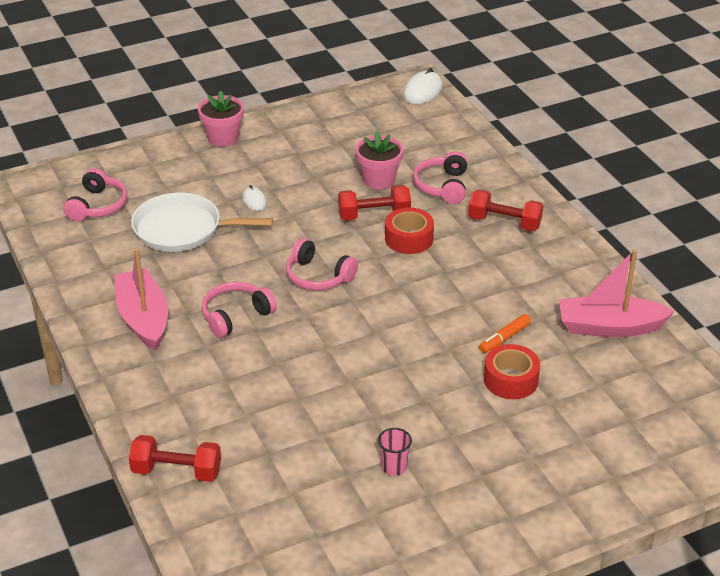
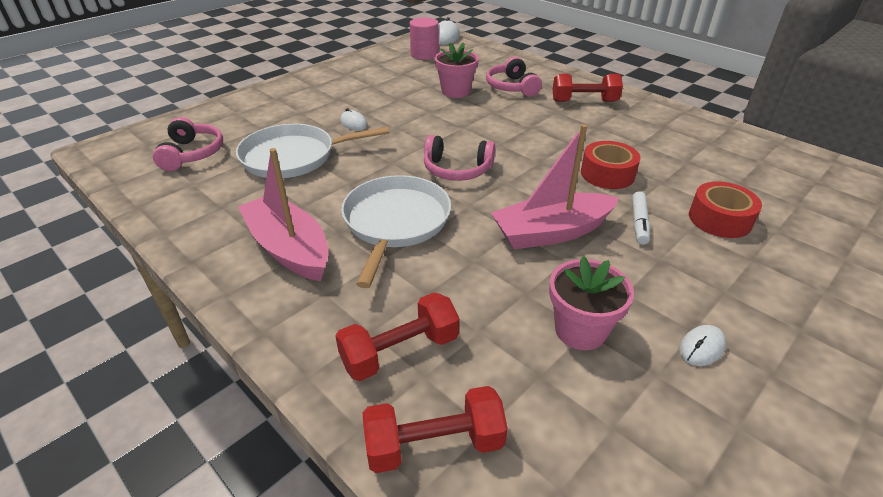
camera: 20 degrees left, 0 degrees up
(223, 138) = (297, 86): pink flower pot -> pink flower pot (580, 330)
(235, 316) = (395, 222): pink headphones -> white pan
(374, 215) = (471, 115): red dumbbell -> red dumbbell (400, 351)
(380, 116) = (424, 54): none -> pink cylinder
(394, 467) = (701, 347): pink cup -> white mouse
(409, 238) = (516, 126): red tape -> red tape (607, 174)
(437, 365) = (639, 223): none -> white marker
(504, 338) = (675, 184): orange marker -> none
(609, 327) = (749, 156): pink boat -> pink boat (551, 232)

